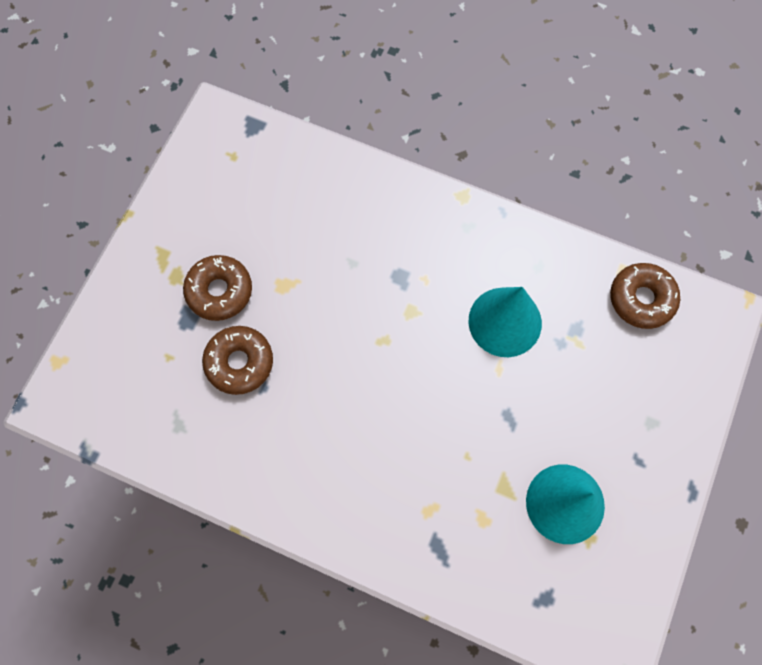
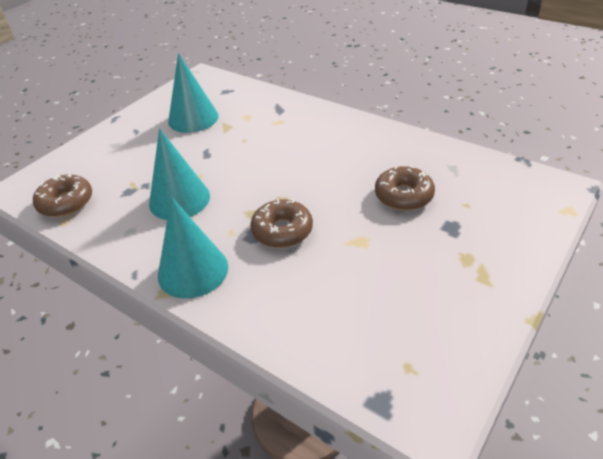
camera: 165 degrees left, 30 degrees down
(219, 291) = (422, 242): brown donut -> brown donut (282, 231)
(445, 223) = (193, 271): none -> turquoise cone

